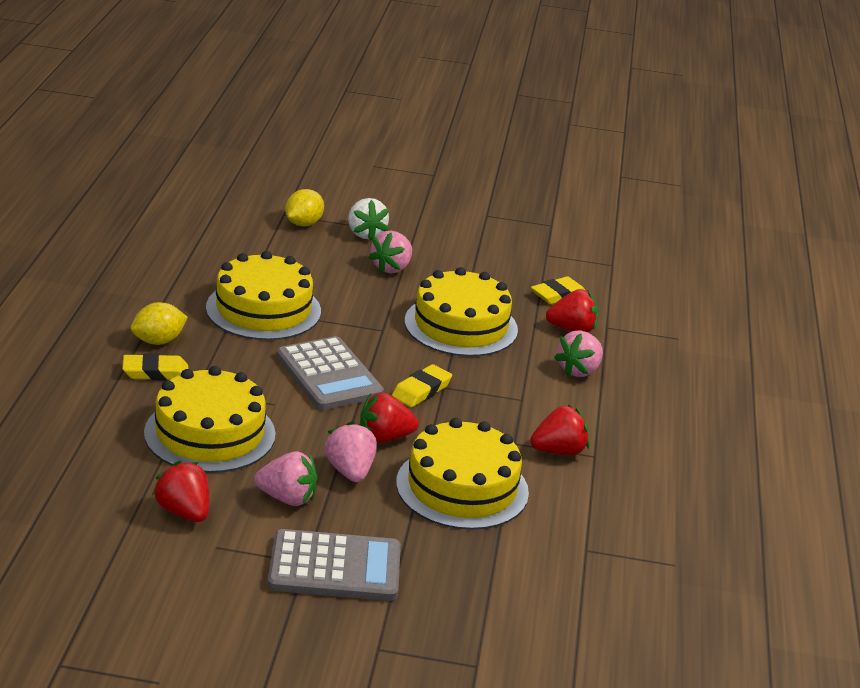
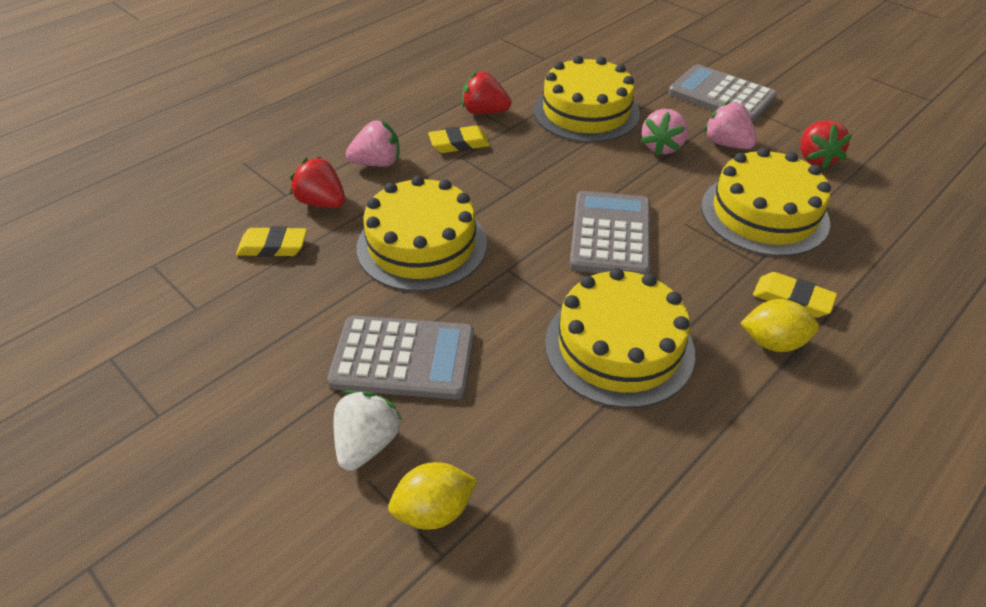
camera: 140 degrees left, 15 degrees up
(384, 438) = (611, 162): red strawberry -> none
(391, 268) = (403, 358): pink strawberry -> grey calculator
(421, 390) = (538, 191): yellow eraser -> yellow eraser (459, 144)

